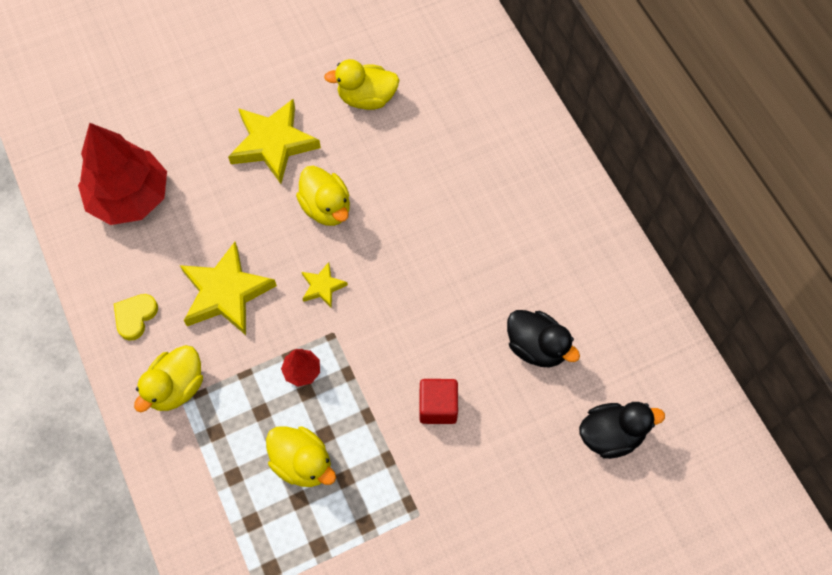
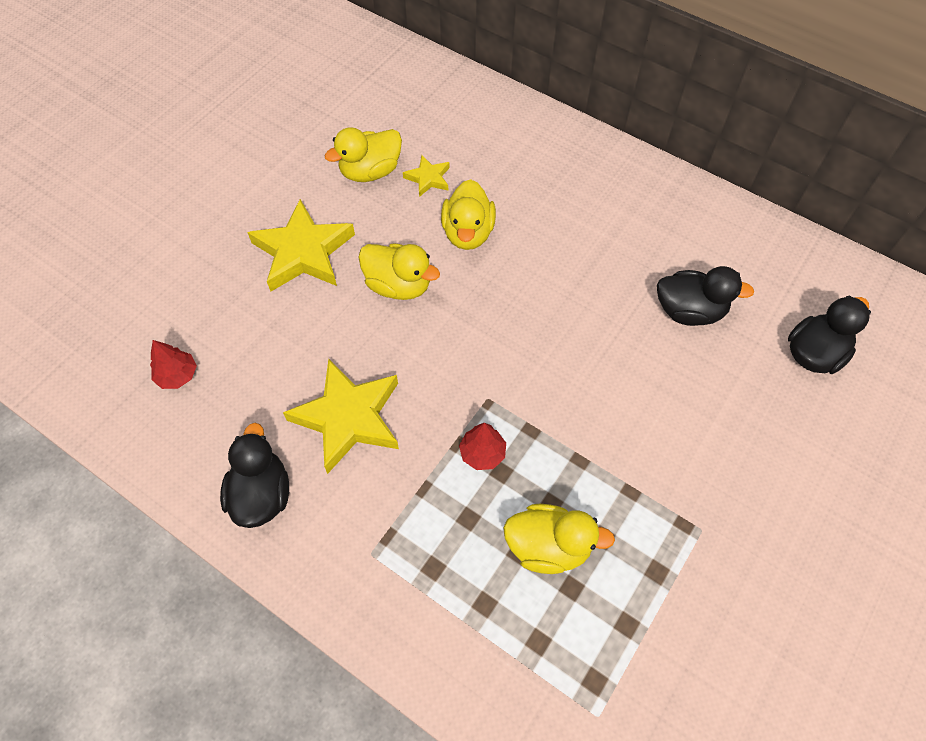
camera: 30 degrees left, 5 degrees down
(129, 197) = (177, 375): red tree -> red tree, size x0.42
(135, 316) = (261, 494): yellow heart -> black duck
(176, 387) = (357, 544): yellow duck -> yellow duck (468, 233)
(322, 286) = (446, 360): yellow star -> yellow star (428, 178)
(438, 407) = (641, 414): red cube -> none

